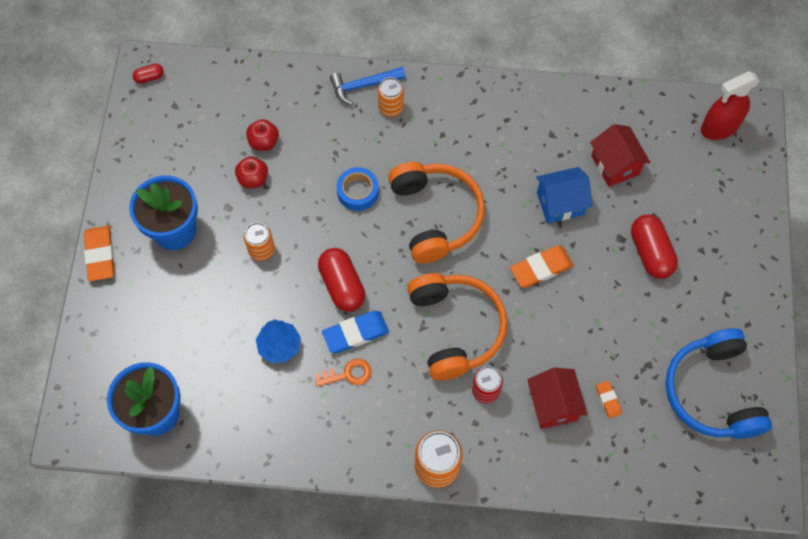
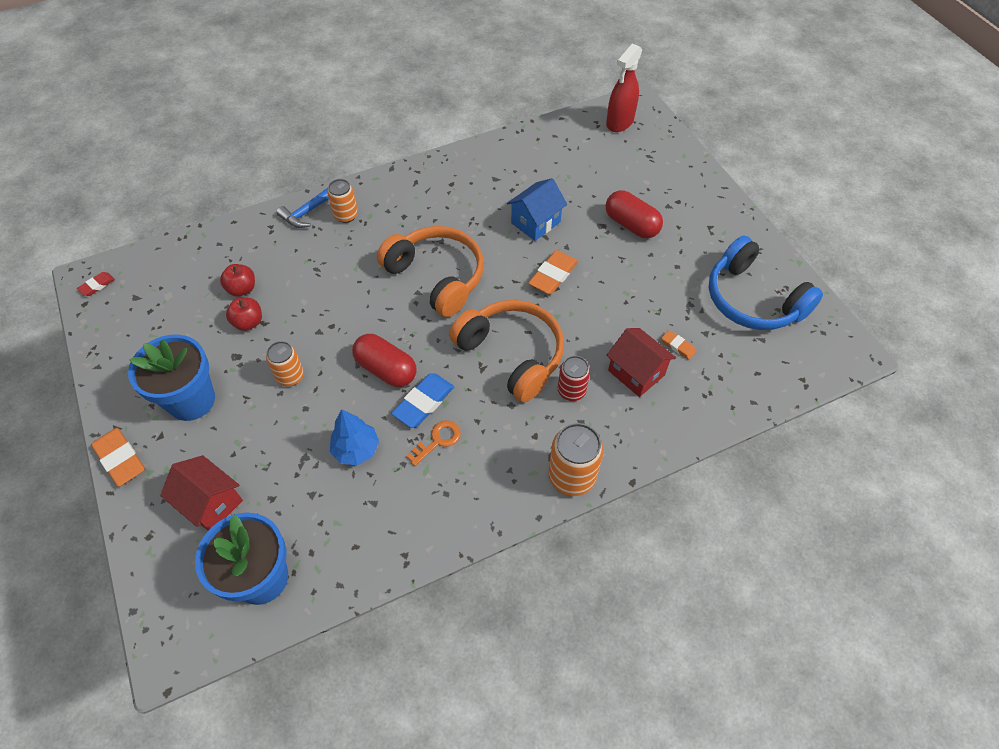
camera: 30 degrees left, 10 degrees down
(149, 77) = (97, 285): red capsule -> red eraser
(357, 192) = (355, 289): blue tape -> none
(615, 165) = (560, 178): red house -> red house (211, 503)

